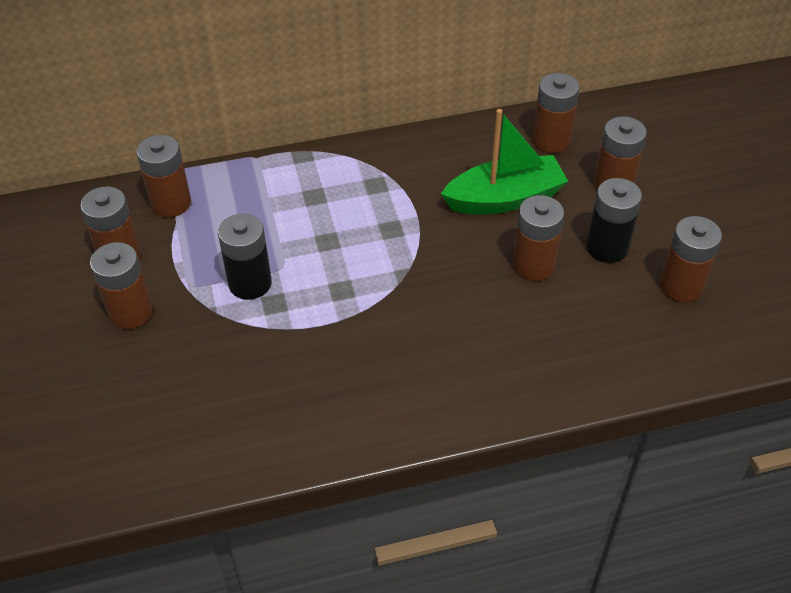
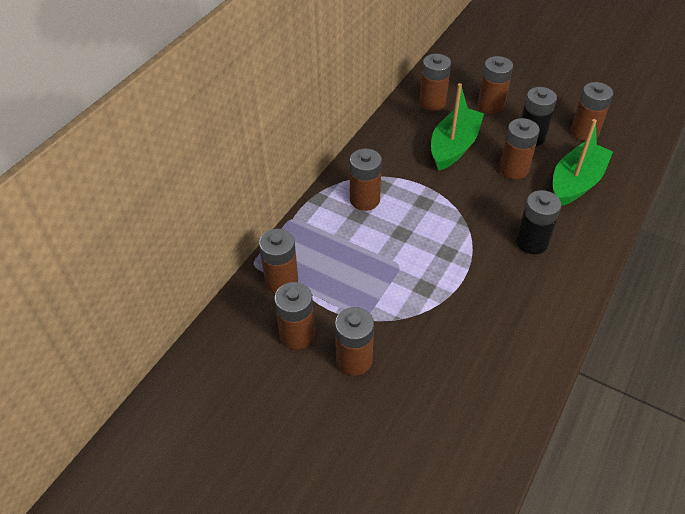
camera: 45 degrees left, 0 degrees up
(250, 283) = (395, 288): black battery -> black battery (531, 242)
(340, 187) = (364, 200): none -> brown battery
(581, 328) = (576, 183): none -> green boat

